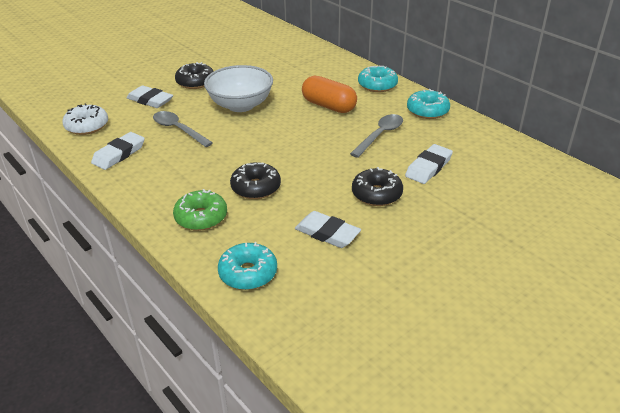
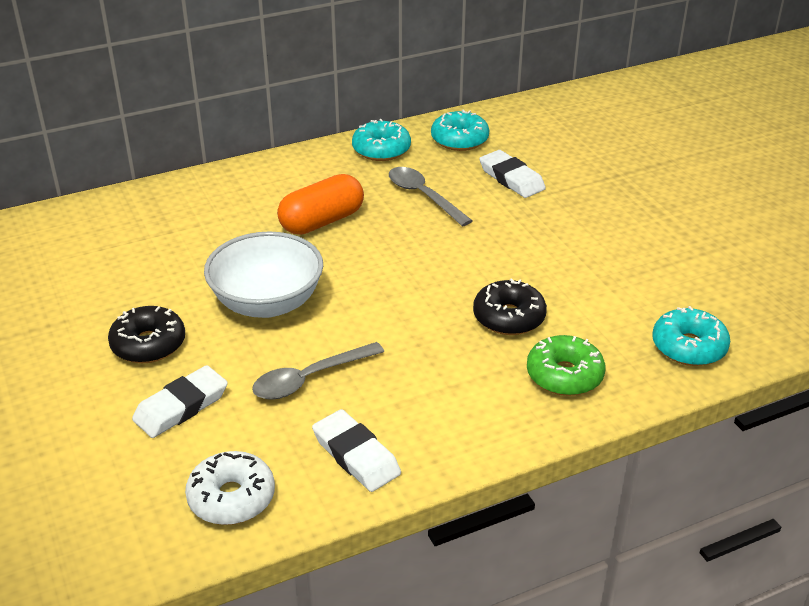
camera: 75 degrees left, 0 degrees up
(327, 233) = (623, 275): white eraser -> none
(376, 194) = (555, 225): black donut -> none
(377, 85) = (287, 171): turquoise donut -> turquoise donut (459, 140)

